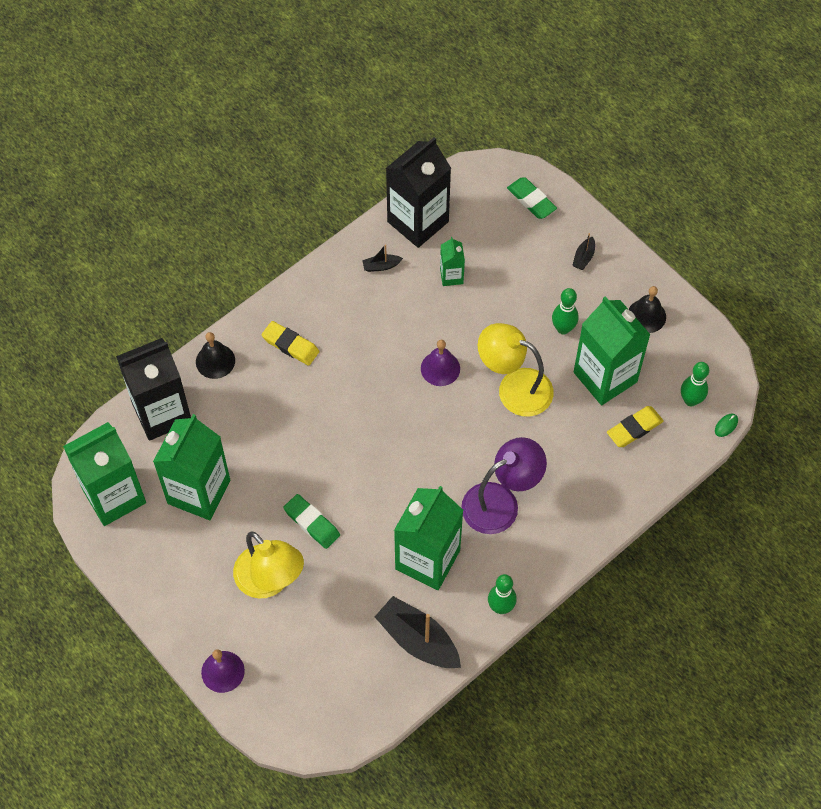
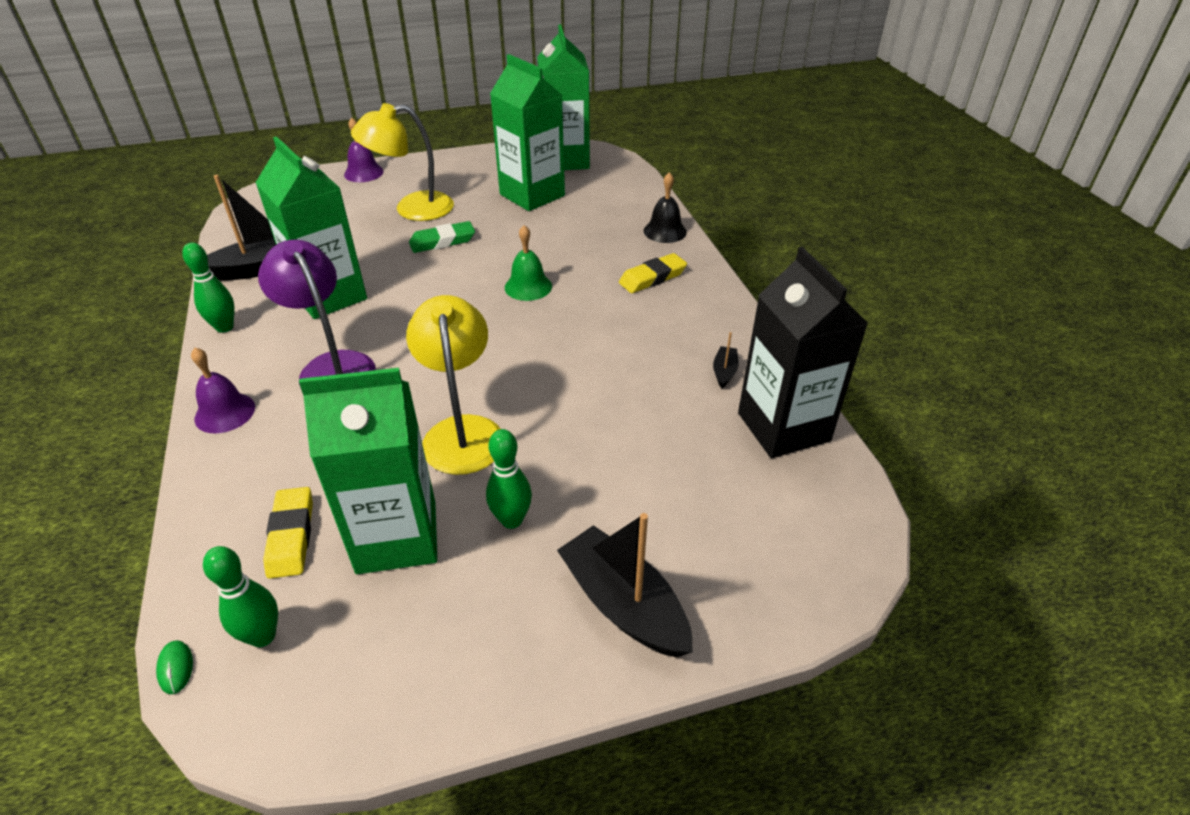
camera: 115 degrees right, 20 degrees down
(162, 413) = (628, 194): black carton -> none
(344, 425) = (528, 286): none -> green bell
(440, 368) = (542, 375): purple bell -> purple bell (225, 413)
(451, 276) = (674, 430): green carton -> none
(500, 502) = (331, 366): purple lamp -> purple lamp turned 150 degrees clockwise
(514, 388) = (462, 431): yellow lamp -> yellow lamp turned 60 degrees counterclockwise
(531, 200) = (774, 577): green eraser -> none
(583, 257) = (624, 604): black boat -> black boat, size x2.20
(646, 316) = (456, 647): black bell -> none

